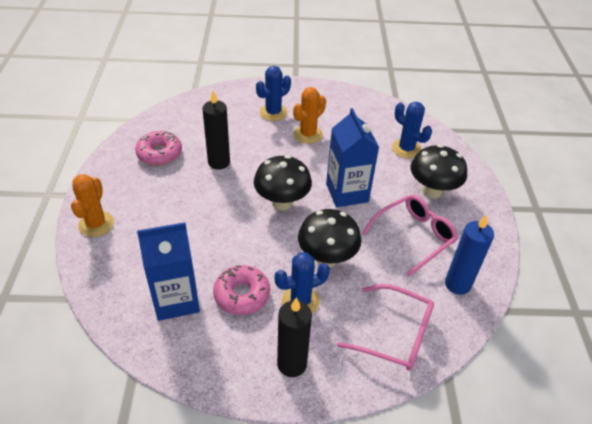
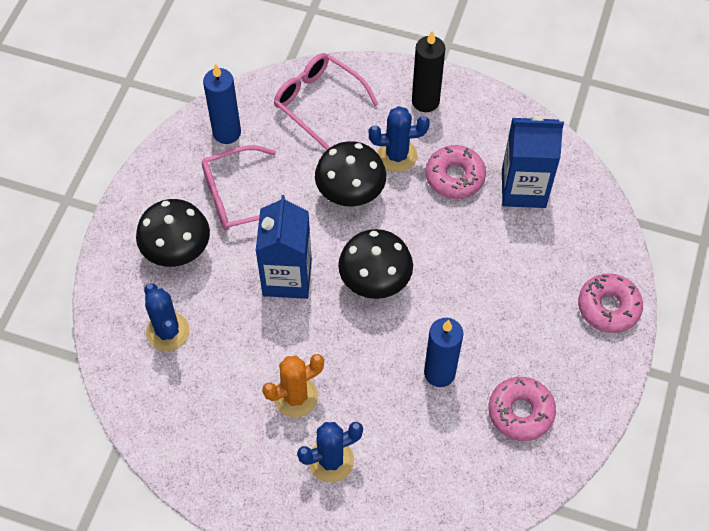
camera: 160 degrees left, 15 degrees up
(96, 224) = (608, 307): orange cactus -> pink donut
(219, 162) = (439, 373): black candle -> blue candle

